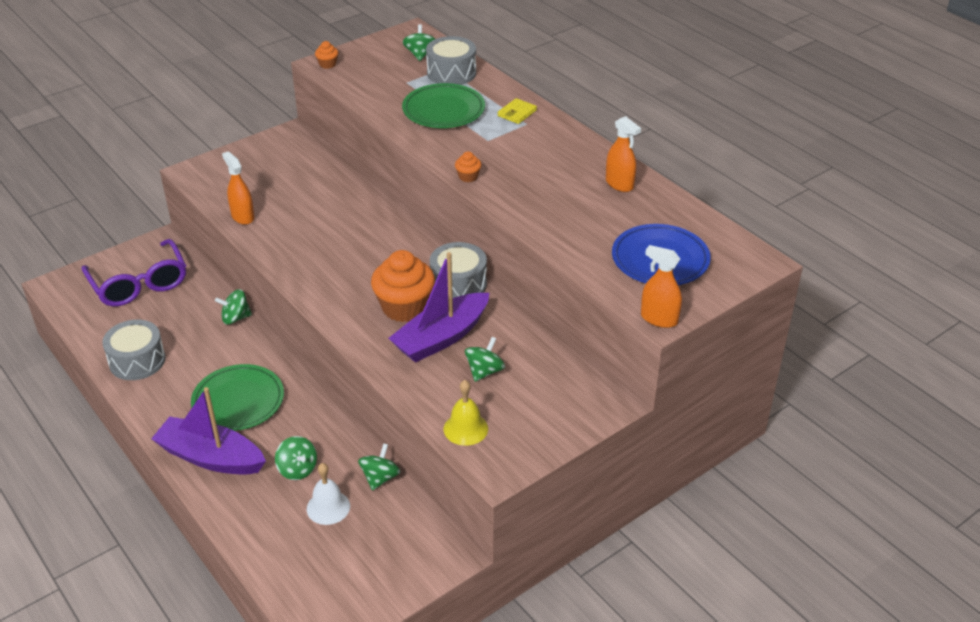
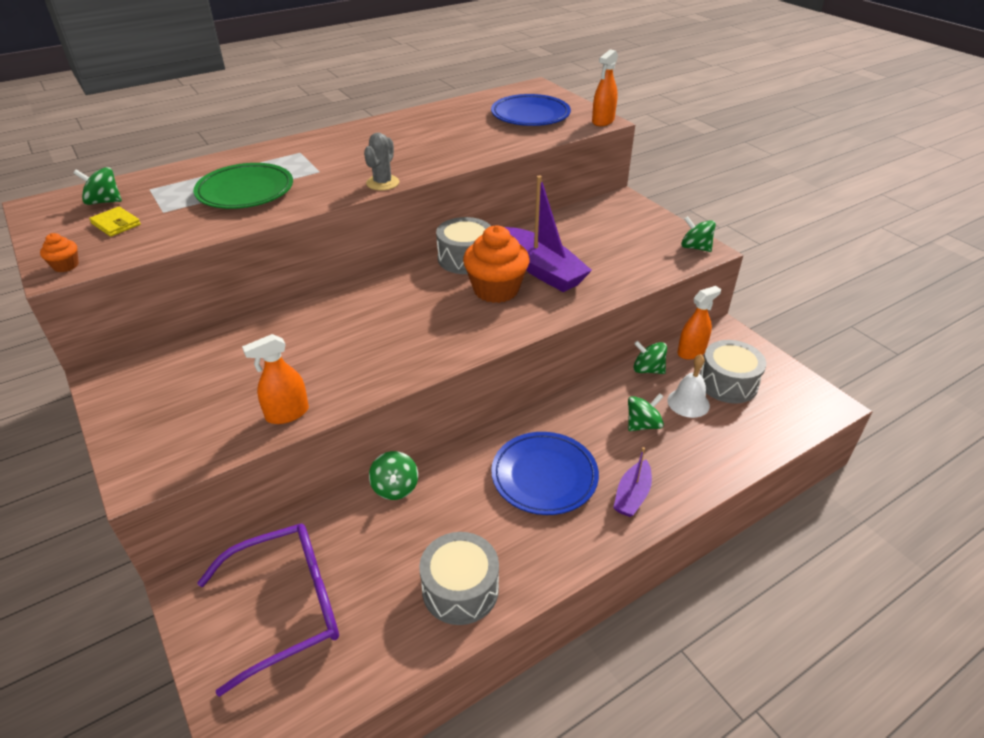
camera: 85 degrees left, 0 degrees up
(211, 457) = (632, 495): purple boat -> purple boat, size x0.54
(238, 401) = (544, 476): green plate -> blue plate
(451, 73) = (166, 185): grey drum -> grey drum (728, 383)
(465, 428) = (660, 262): yellow bell -> none
(468, 177) = (382, 183): orange cupcake -> grey cactus
(484, 371) = (588, 250): green spinning top -> green spinning top (695, 247)
(517, 113) = (277, 155): yellow wallet -> yellow wallet (116, 224)
(619, 184) = (421, 121): orange spray bottle -> orange spray bottle (691, 352)

